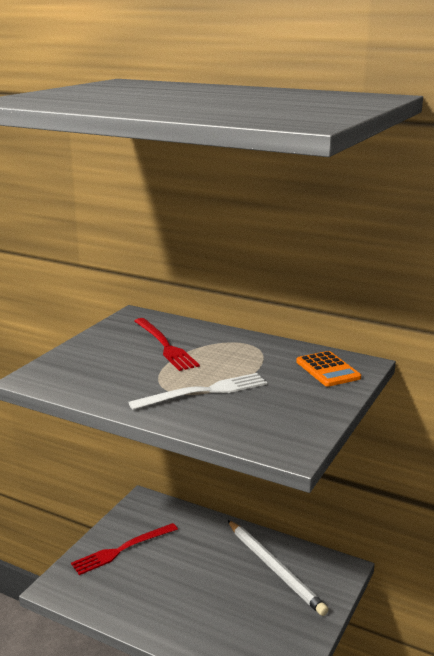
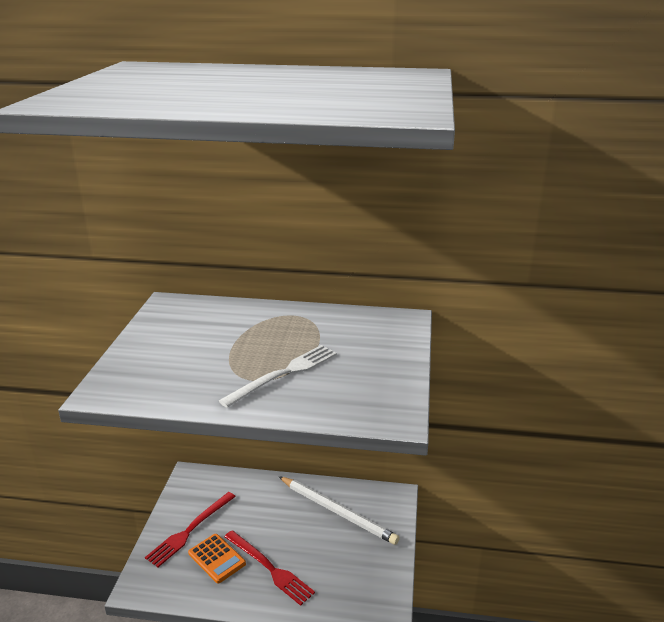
camera: 20 degrees left, 5 degrees up
(165, 345) = (217, 331): red fork -> red fork (269, 568)
(327, 370) = (381, 330): orange calculator -> orange calculator (217, 558)

